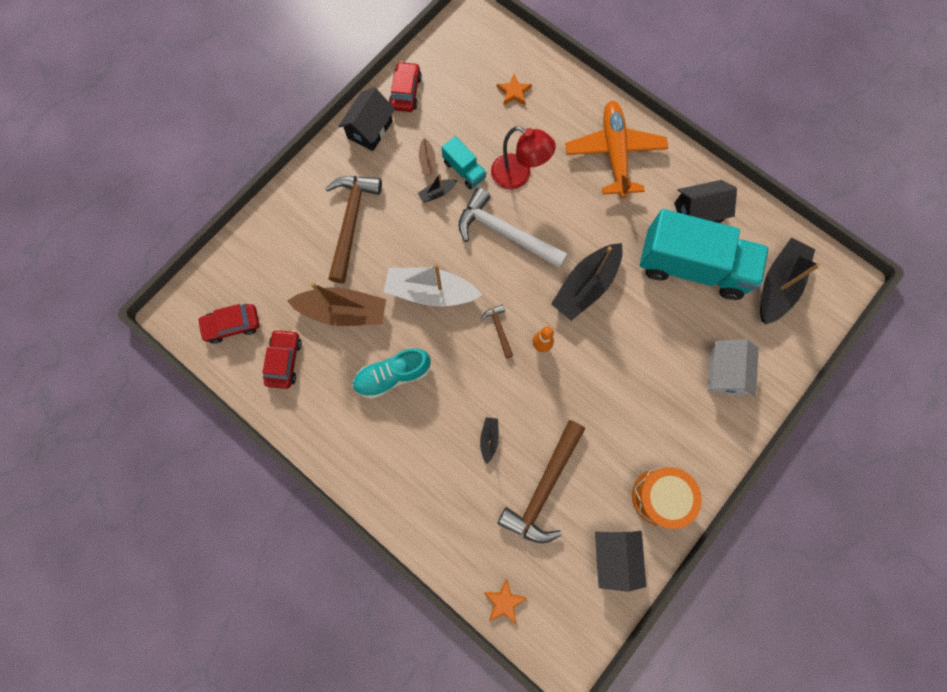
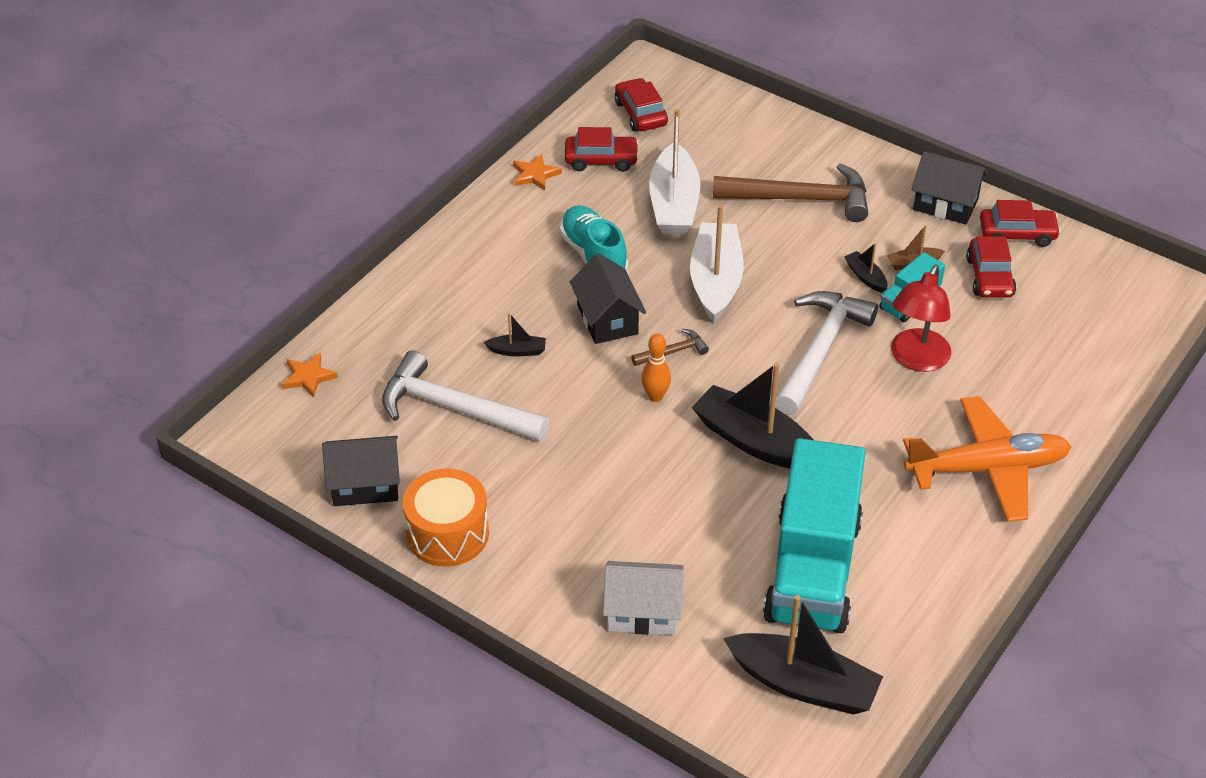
camera: 85 degrees right, 30 degrees down
(343, 311) = (674, 204): brown boat -> white boat
(445, 117) = (989, 277): none -> red car
(514, 92) = (1058, 347): orange star -> orange star (535, 174)
(544, 488) = (454, 408): brown hammer -> white hammer
(697, 212) = (910, 576): black house -> black house (607, 319)

